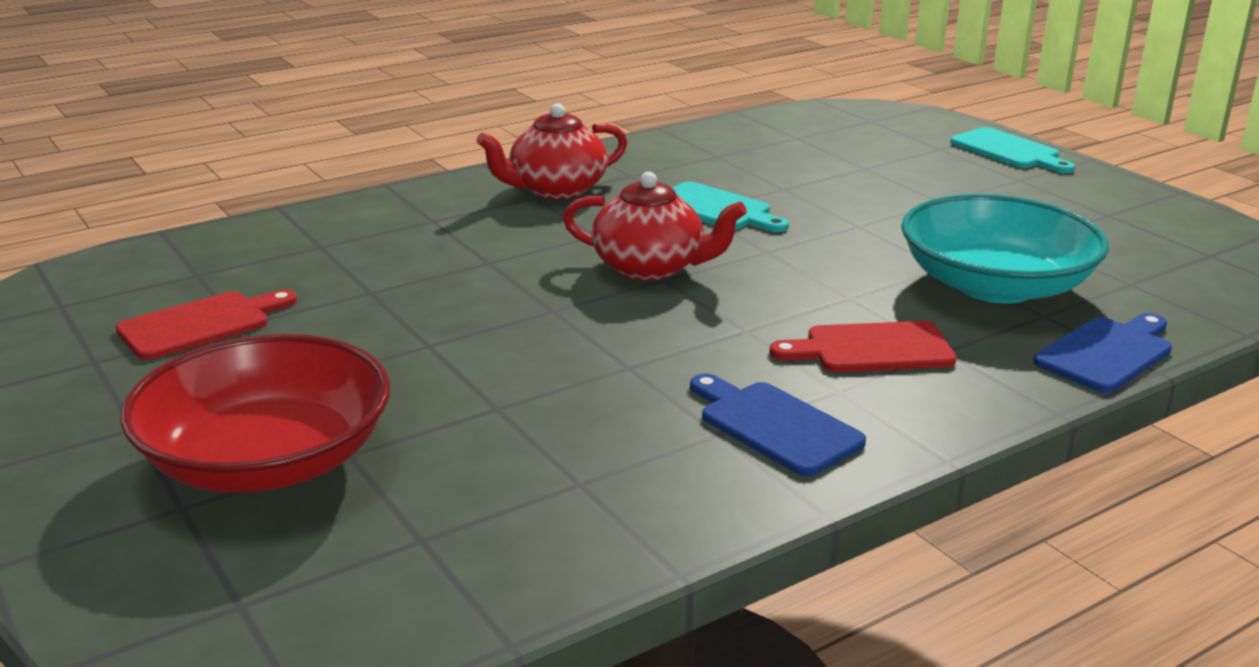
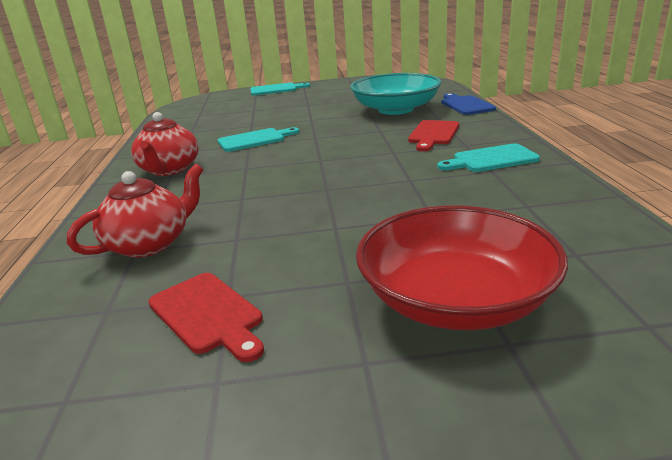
camera: 60 degrees left, 0 degrees up
(201, 324) = (208, 314): red cutting board -> red cutting board turned 150 degrees clockwise
(651, 267) = (303, 161): red teapot -> red teapot (150, 243)
(775, 425) = (491, 159): blue cutting board -> turquoise cutting board

